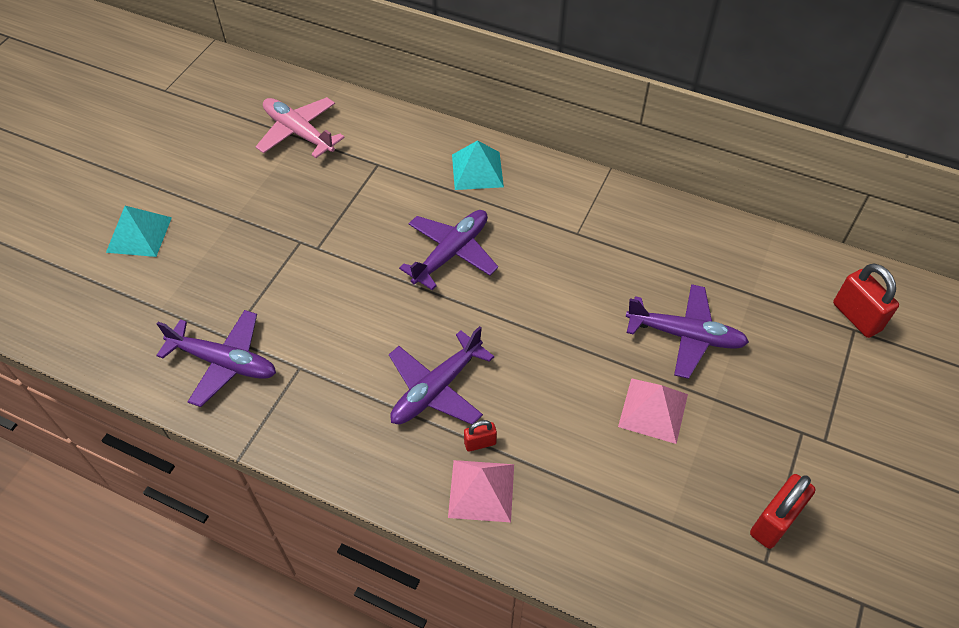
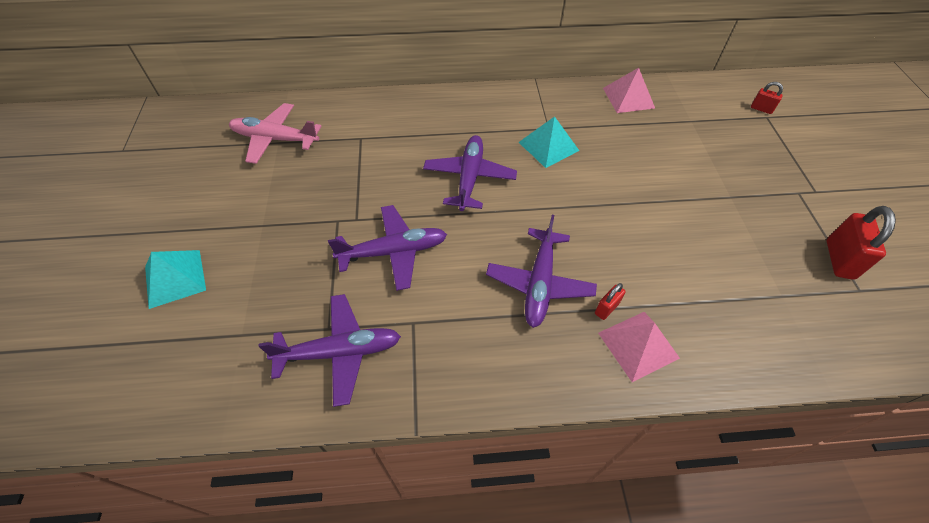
camera: 30 degrees left, 0 degrees up
(477, 170) = (442, 114): turquoise pyramid -> turquoise pyramid (548, 146)
(653, 410) = (701, 223): pink pyramid -> pink pyramid (628, 98)
(685, 336) = (676, 164): purple plane -> purple plane (394, 252)
(856, 317) = (761, 109): red padlock -> red padlock, size x0.54

